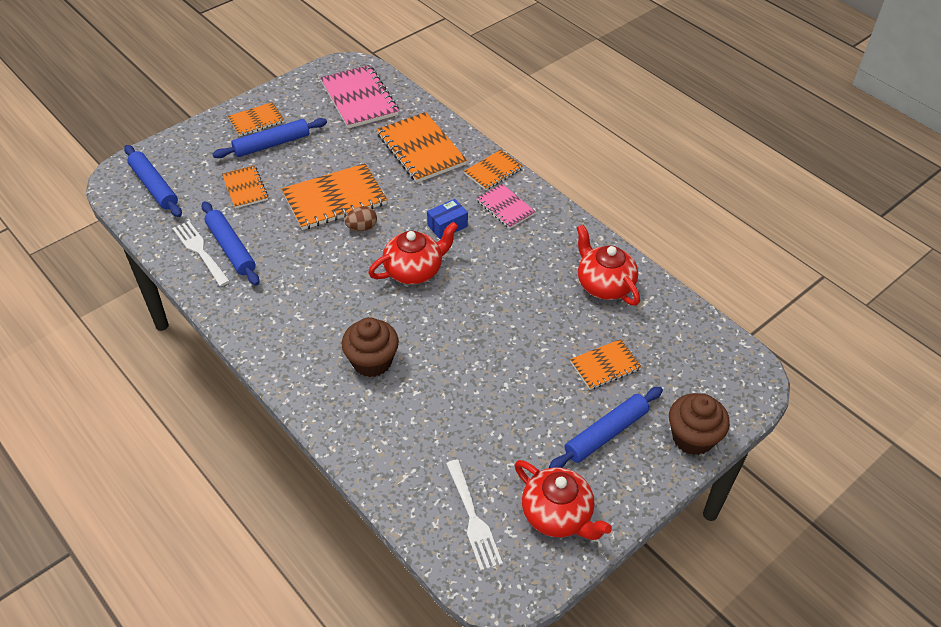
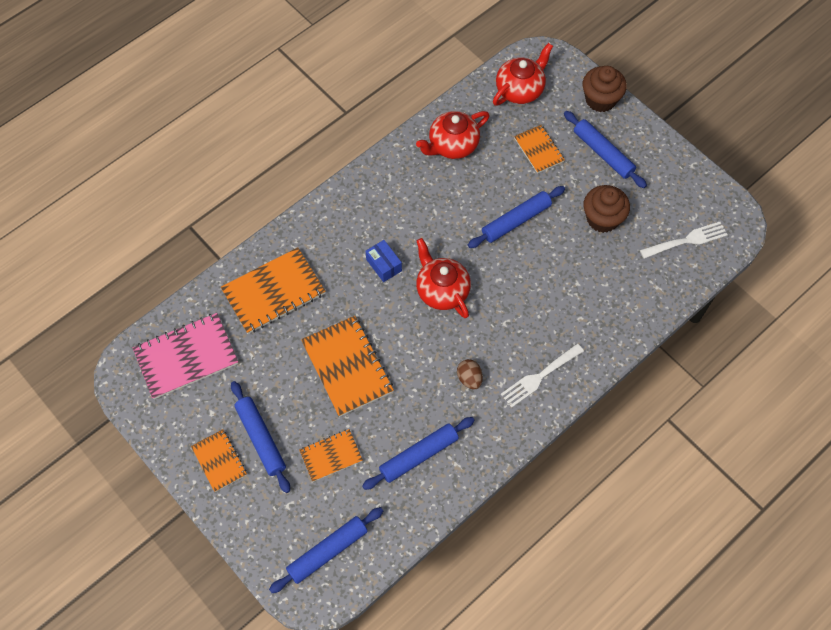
camera: 90 degrees left, 15 degrees up
(200, 251) = (423, 485): white fork -> white fork (539, 377)
(362, 228) = (387, 339): brown egg -> brown egg (469, 378)
(372, 361) = (549, 318): brown cupcake -> brown cupcake (602, 219)
(493, 171) = (308, 227): orange notebook -> none
(502, 338) = (516, 221): none -> blue rolling pin
(505, 207) = (359, 217): pink notebook -> none
(557, 515) = (676, 187): red teapot -> red teapot (520, 90)

